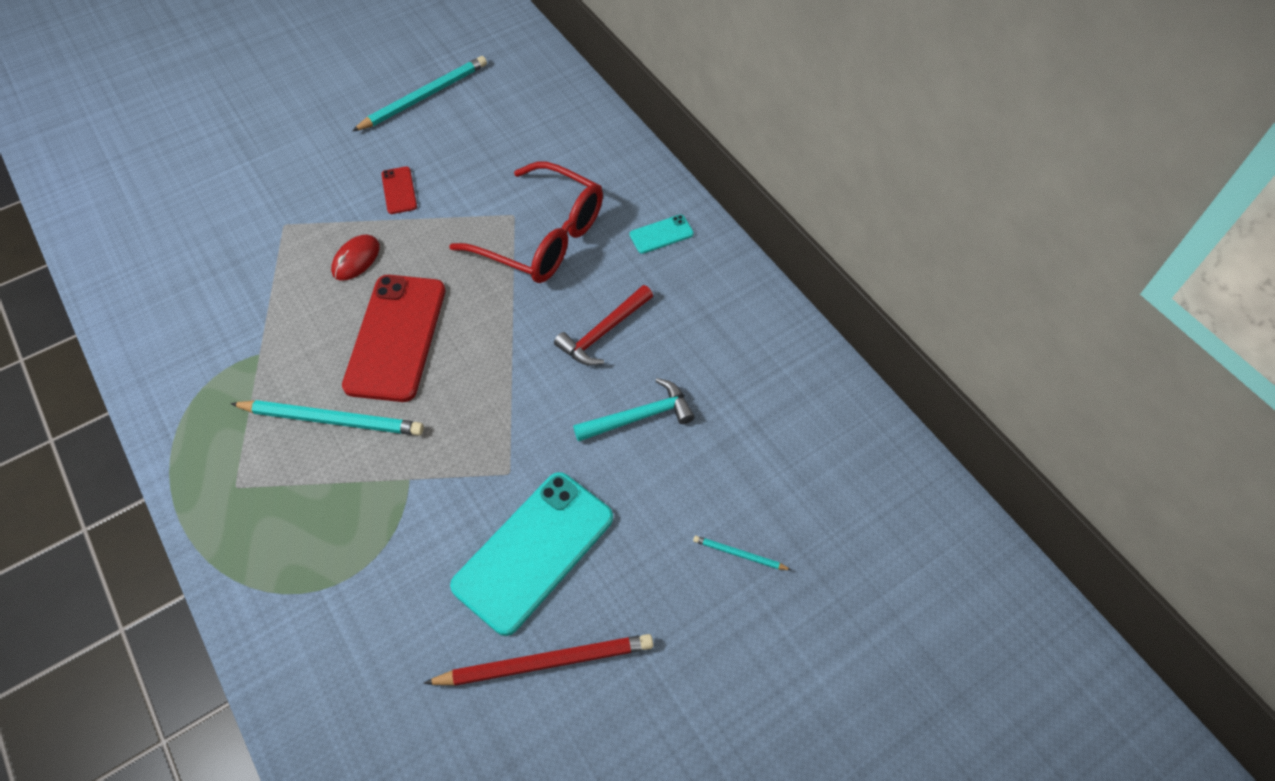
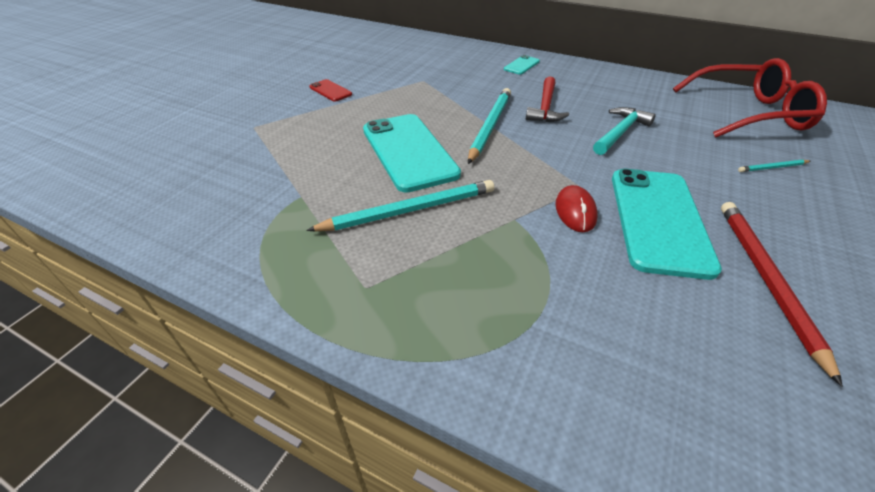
camera: 30 degrees left, 15 degrees down
(356, 259) = (332, 126): red mouse -> red mouse (575, 211)
(396, 337) = (408, 151): red phone -> turquoise phone
(424, 96) = (304, 54): turquoise pencil -> turquoise pencil (490, 126)
(541, 237) = (452, 84): red glasses -> red glasses (747, 113)
(545, 662) = (765, 279): red pencil -> red pencil turned 45 degrees counterclockwise

